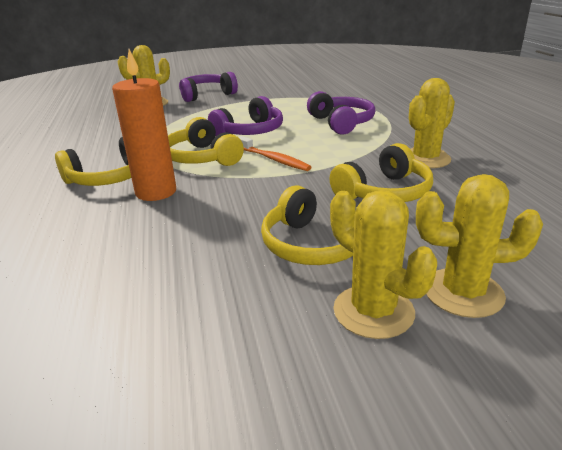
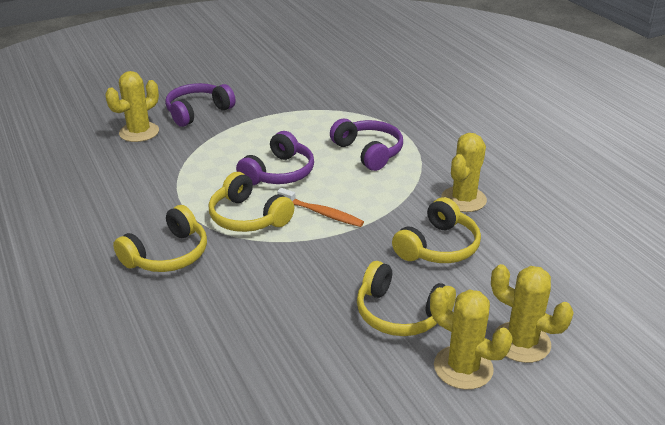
camera: 15 degrees left, 5 degrees up
(156, 192) = (227, 269): orange candle -> none
(463, 293) = (521, 342): yellow cactus -> yellow cactus turned 45 degrees clockwise

